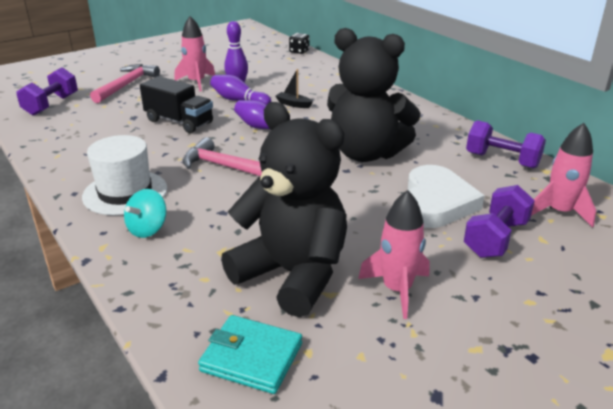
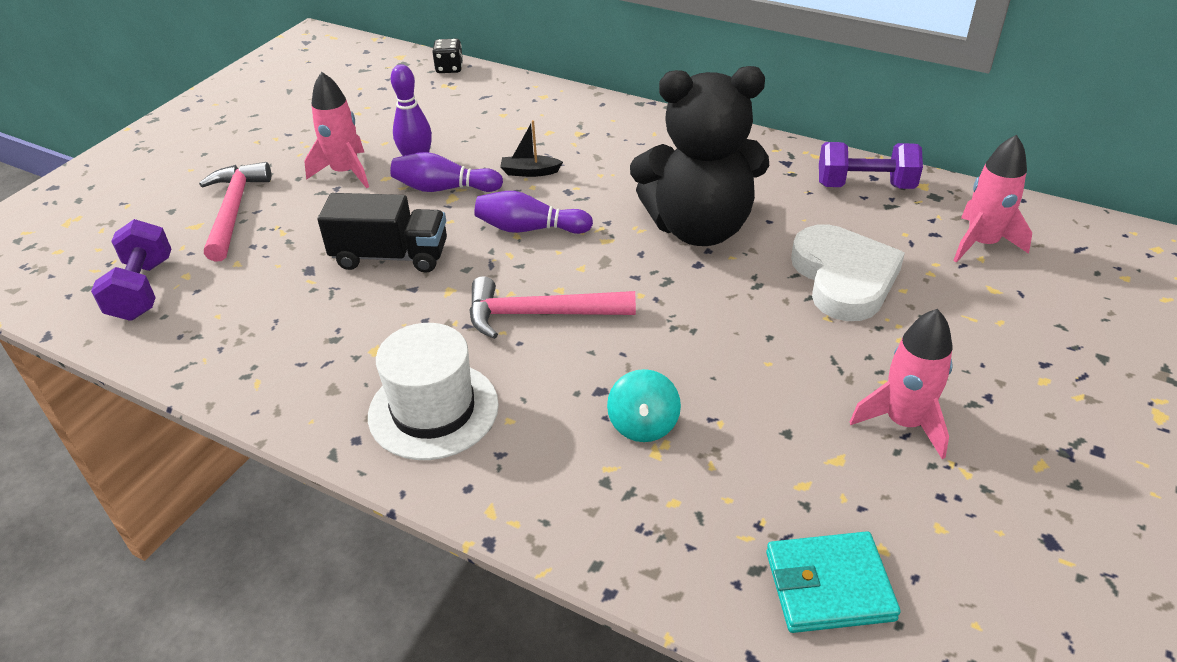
camera: 25 degrees left, 10 degrees up
(148, 229) = (526, 457): turquoise spinning top -> turquoise spinning top (643, 425)
(292, 274) = (772, 450): black teddy bear -> none
(495, 239) = (947, 307): purple dumbbell -> none

